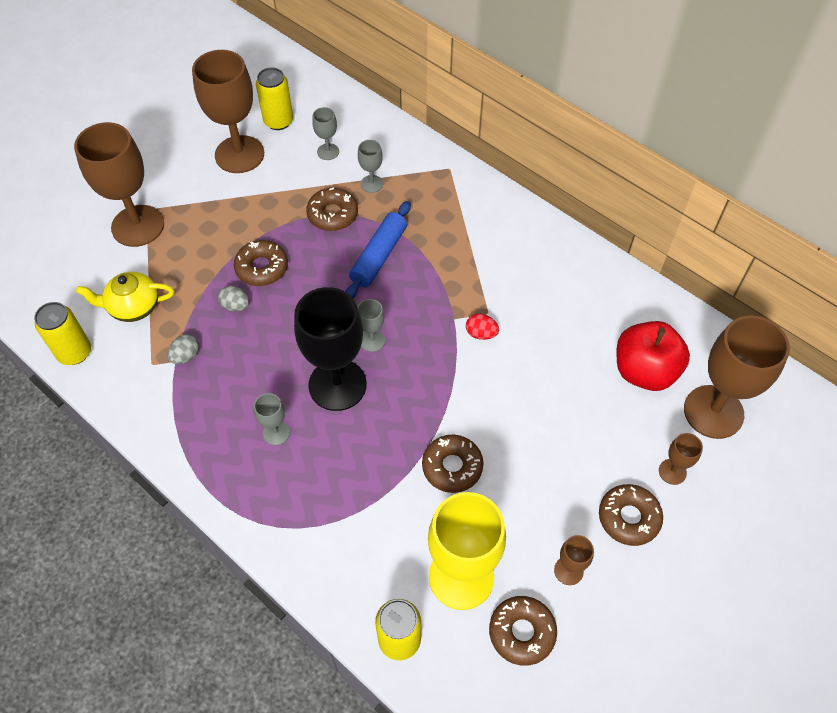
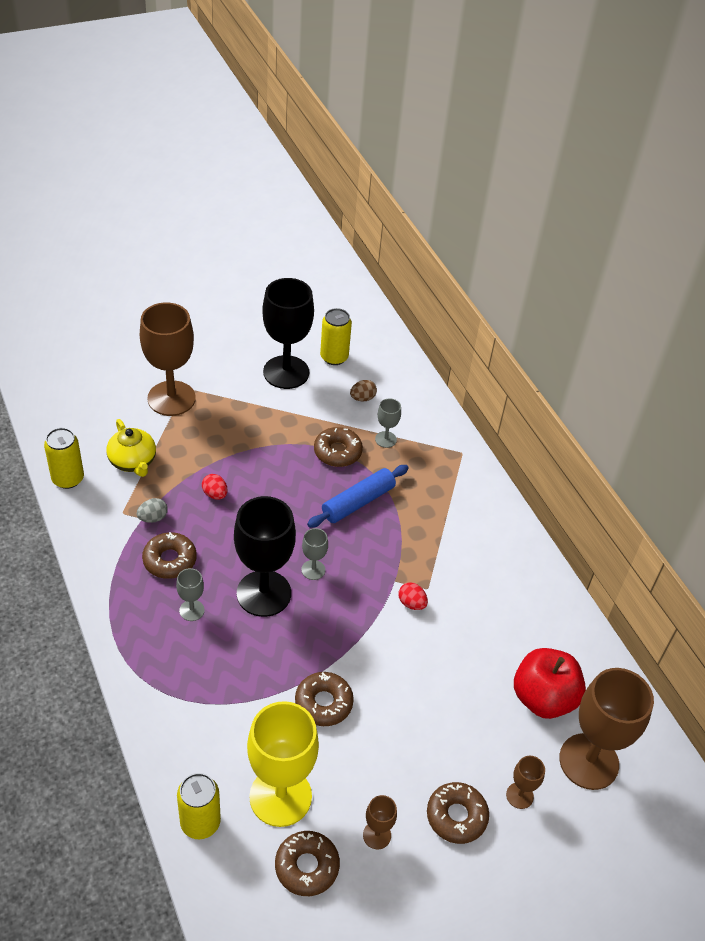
camera: 20 degrees right, 10 degrees down
(133, 307) = (133, 462): yellow teapot -> yellow teapot turned 135 degrees counterclockwise
(235, 306) = (215, 494): grey egg -> red egg
(239, 154) = (286, 372): brown goblet -> black goblet
(262, 268) = (253, 472): brown donut -> brown donut (170, 560)
(328, 152) = (362, 398): grey goblet -> brown egg

